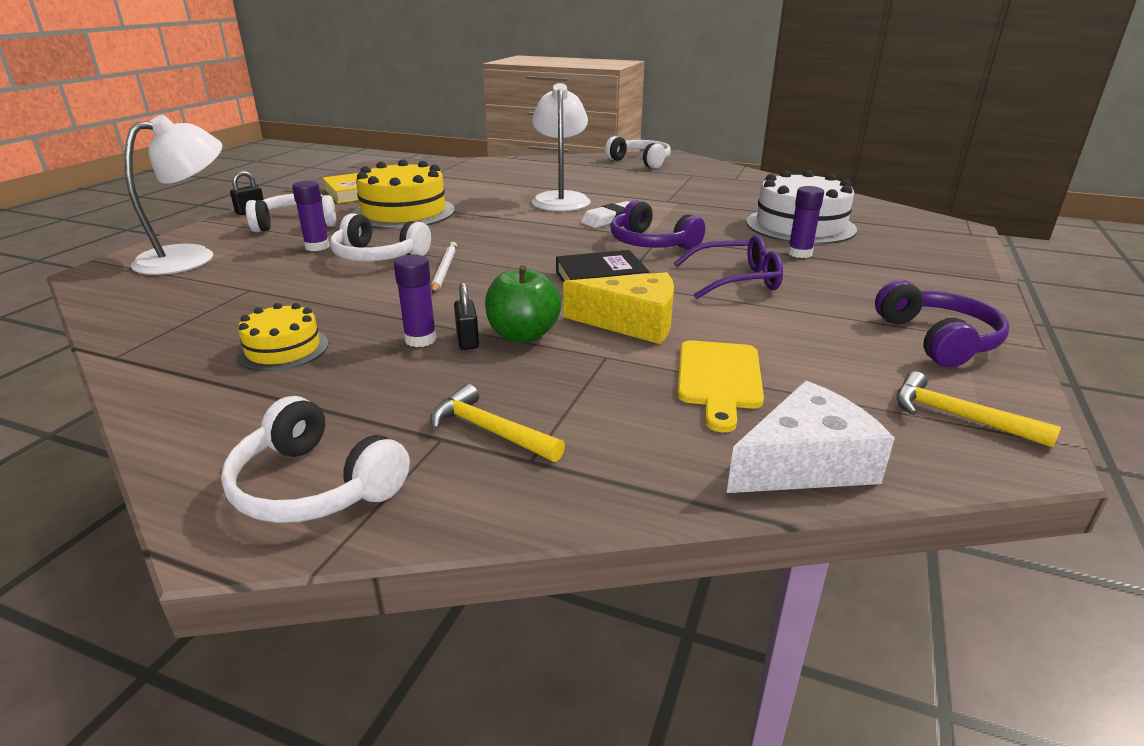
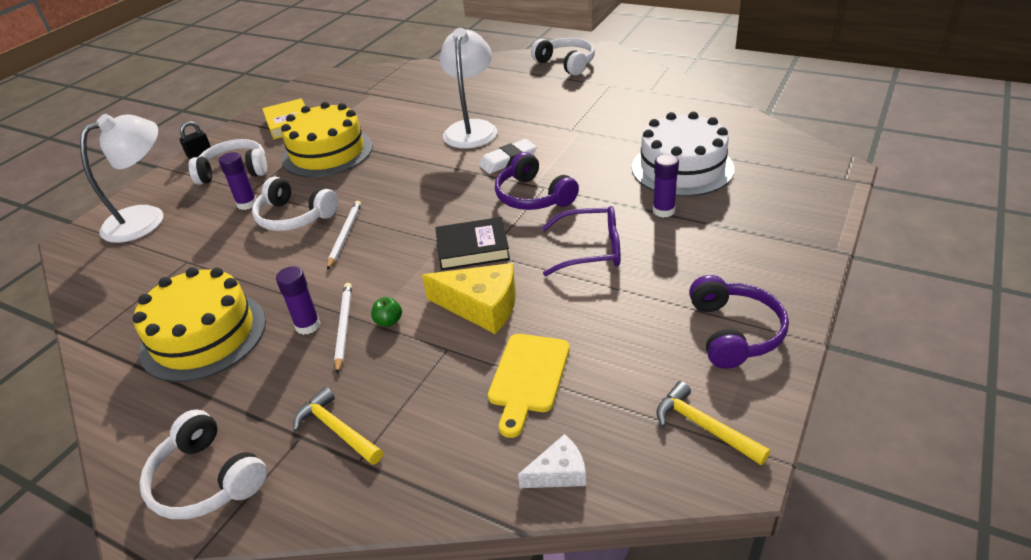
camera: 10 degrees right, 10 degrees up
(283, 349) = (203, 335): yellow cake -> yellow cake, size x1.82
(467, 340) = (344, 327): black padlock -> white pencil
(523, 335) = (388, 321): green apple -> green apple, size x0.50
(805, 463) = (559, 473): white cheese -> white cheese, size x0.57

